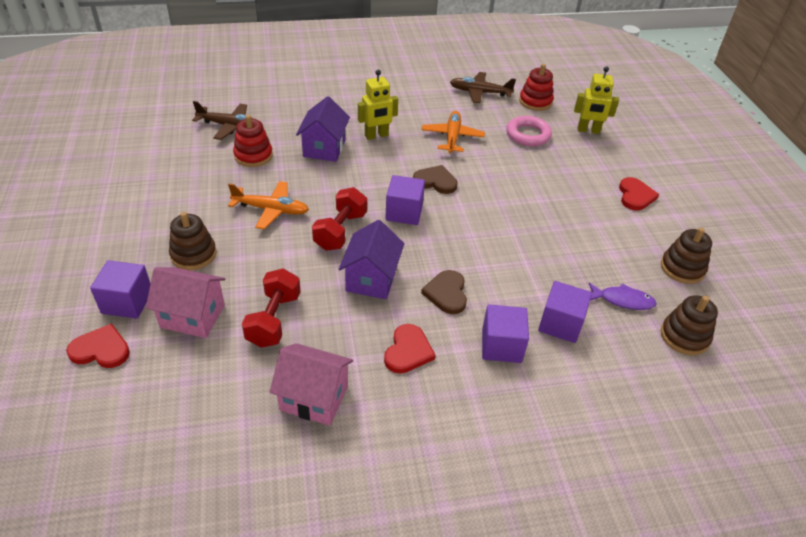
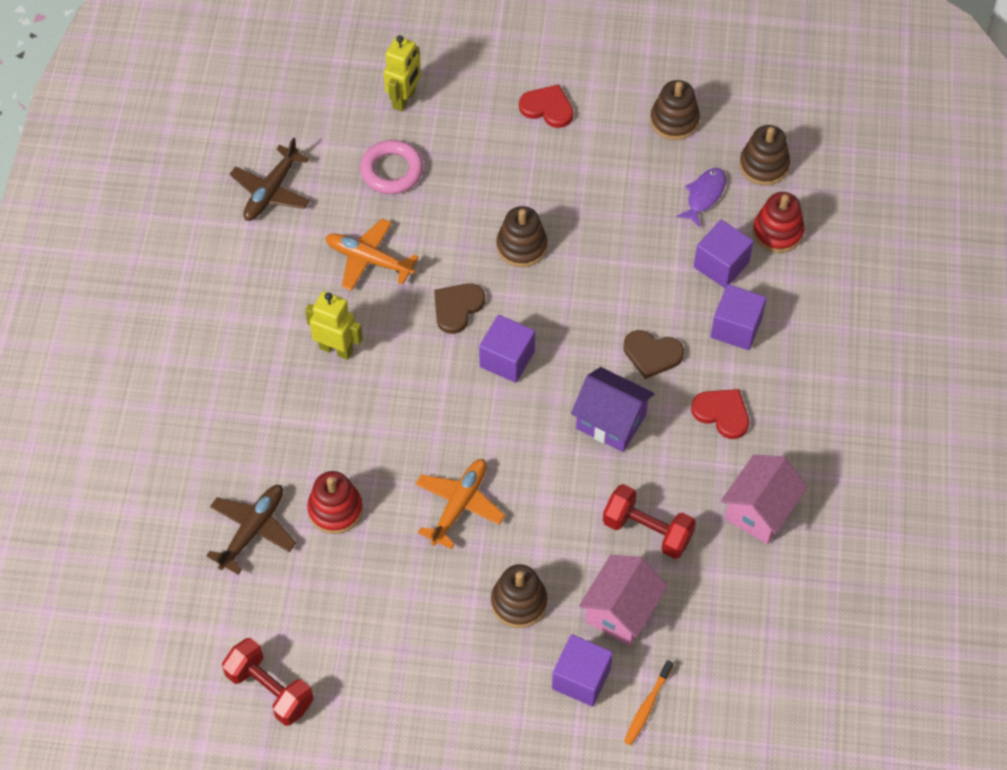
camera: 70 degrees left, 15 degrees up
(101, 349) = (647, 706): red heart -> orange toothbrush
(324, 148) = (345, 419): purple house -> none
(340, 231) = (522, 436): red dumbbell -> red dumbbell (270, 689)
(376, 136) = (336, 349): yellow robot -> yellow robot turned 60 degrees counterclockwise
(505, 203) = (521, 246): none -> brown stacking toy
(535, 102) = (317, 132): red stacking toy -> red stacking toy (777, 232)

